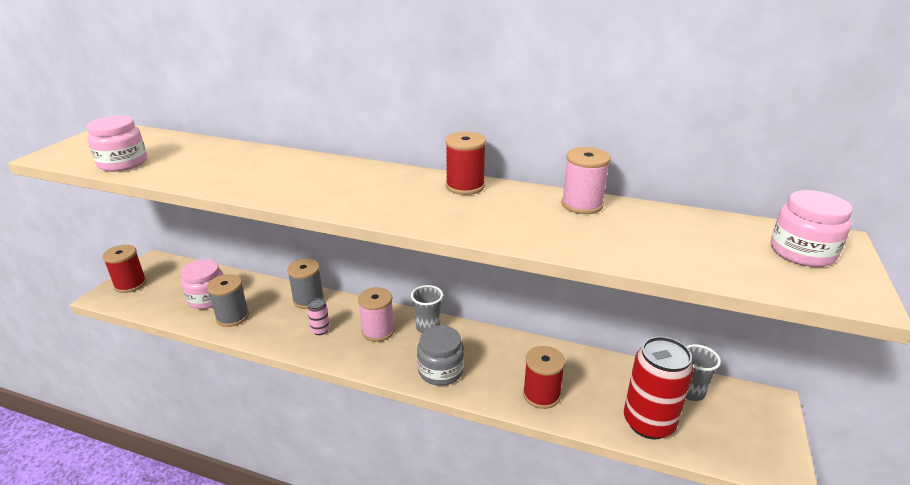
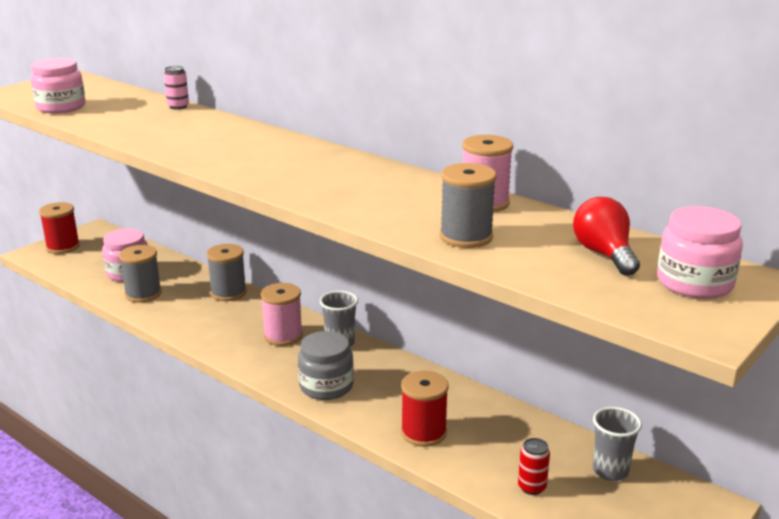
camera: 20 degrees right, 5 degrees down
(320, 330) = (223, 323): pink can -> pink can (178, 106)
(465, 186) = (373, 169): red spool -> none
(600, 241) = (466, 237): none -> grey spool
(648, 423) = (532, 487): red can -> red can, size x0.44
(715, 238) = (604, 254): none -> red light bulb

